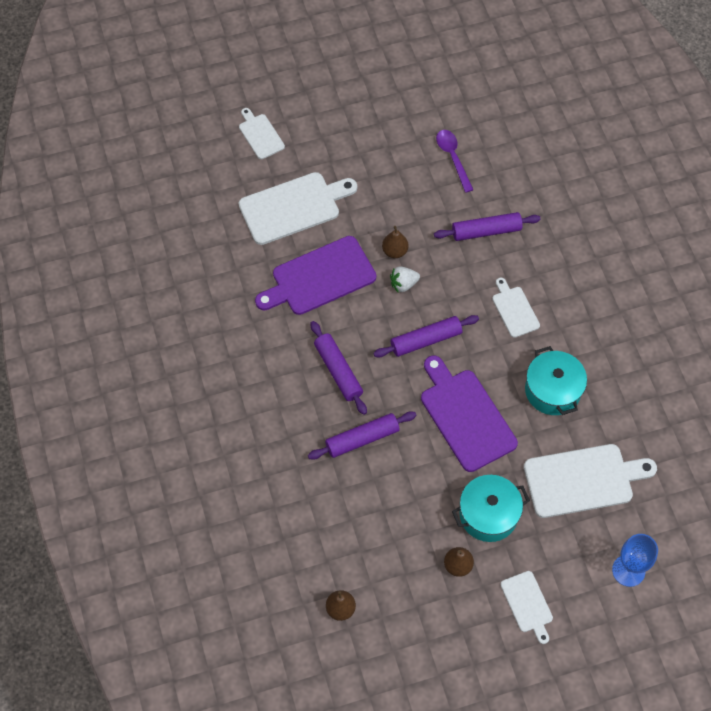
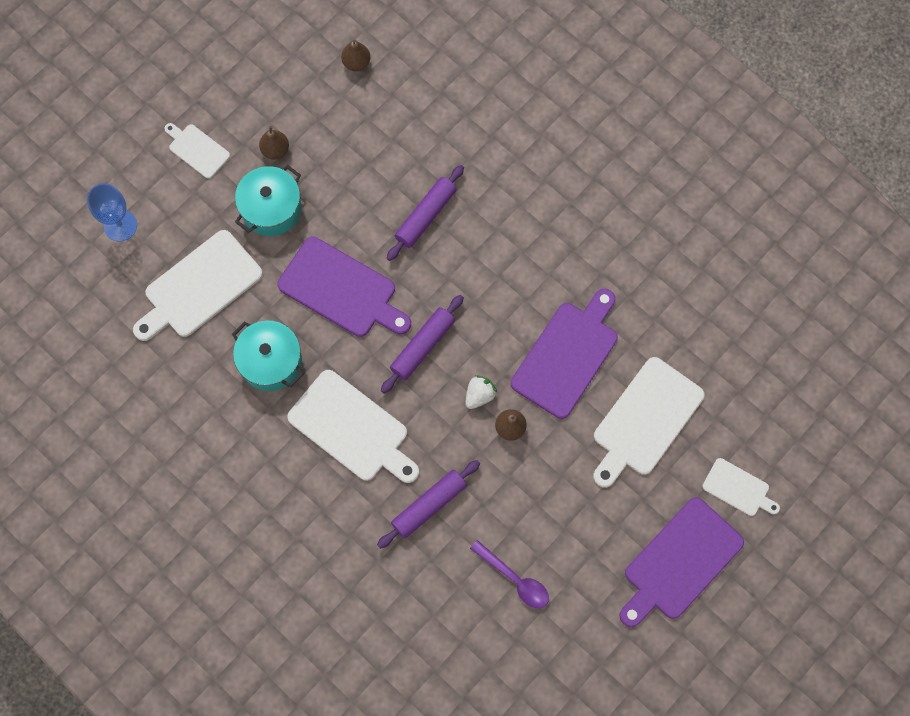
camera: 150 degrees right, 10 degrees up
(333, 113) = (679, 562): none -> purple cutting board
(338, 371) = (488, 268): purple rolling pin -> none
(514, 309) = (352, 429): white cutting board -> white cutting board, size x1.85

